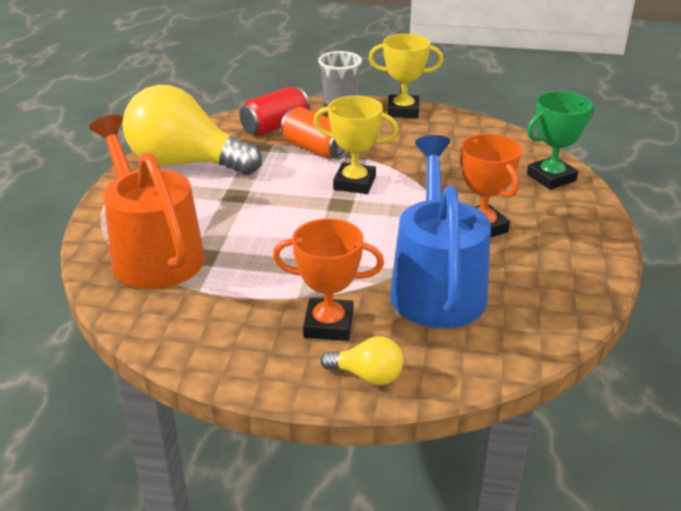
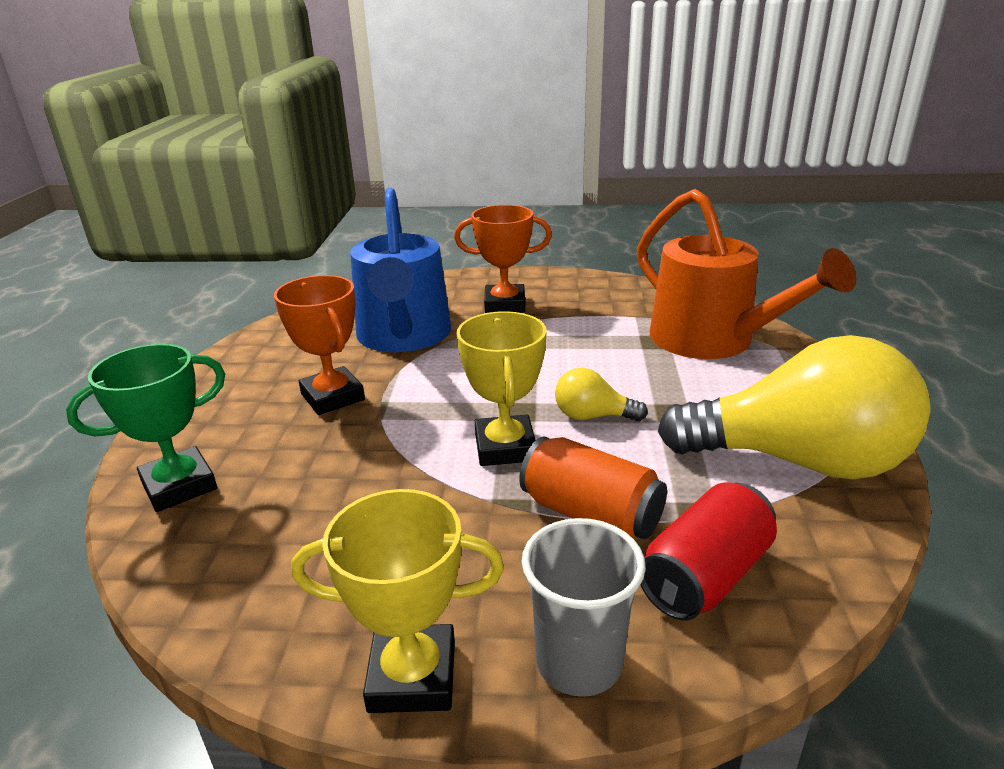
camera: 175 degrees right, 5 degrees down
(354, 183) = (505, 447): yellow trophy -> yellow trophy turned 75 degrees clockwise
(367, 376) = (468, 282): yellow light bulb -> yellow light bulb (592, 416)

